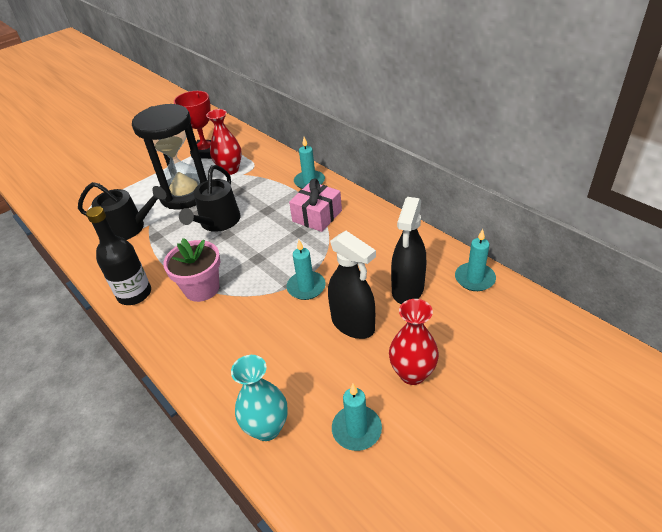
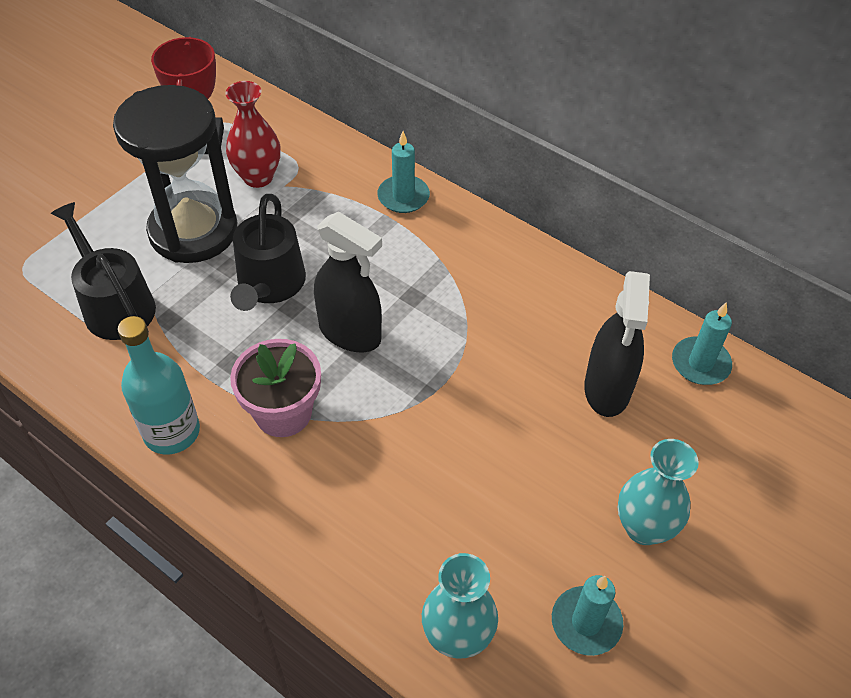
camera: 15 degrees left, 10 degrees up
(129, 228) = (115, 305): black watering can -> black watering can turned 120 degrees counterclockwise
(134, 294) = (172, 432): black bottle -> turquoise bottle
(306, 287) = (452, 397): turquoise candle -> none
(317, 216) = (434, 264): pink gift -> none
(353, 324) = (540, 456): black spray bottle -> black spray bottle (350, 333)
(412, 373) = (644, 527): red vase -> turquoise vase

